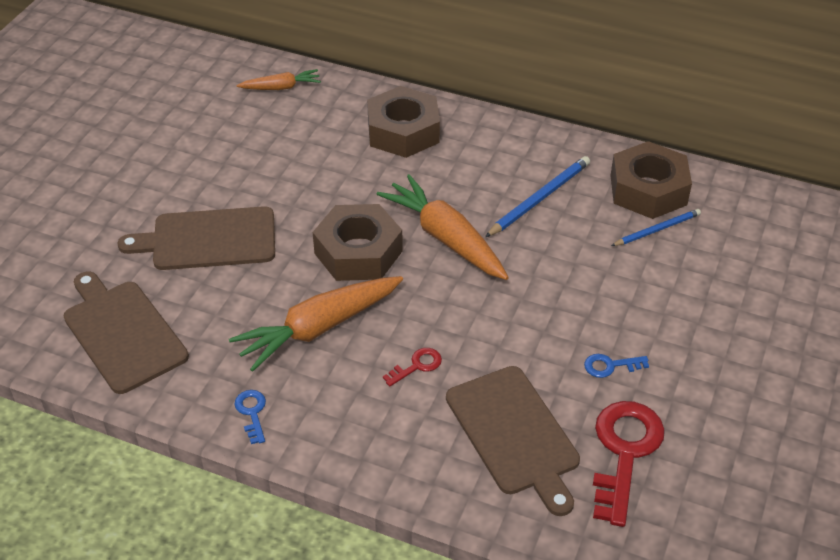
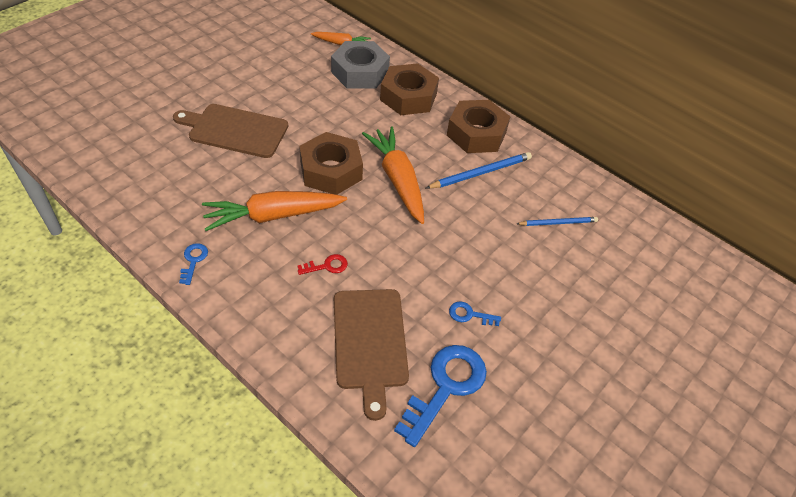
camera: 15 degrees right, 5 degrees up
(122, 333) = (142, 176): brown cutting board -> none
(325, 118) = (360, 72): none -> grey nut
(624, 453) = (446, 387): red key -> blue key
(648, 190) = (566, 191): brown nut -> brown nut (476, 134)

